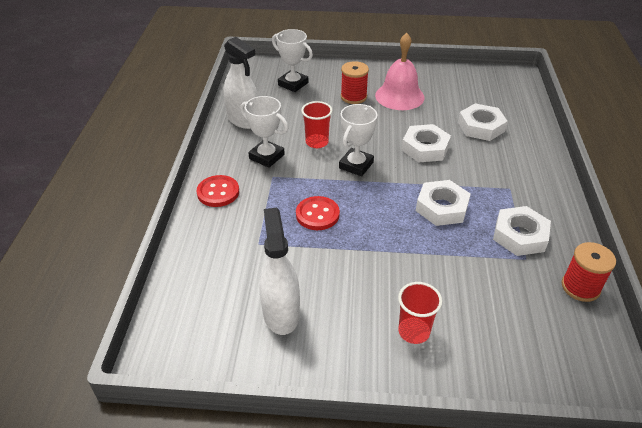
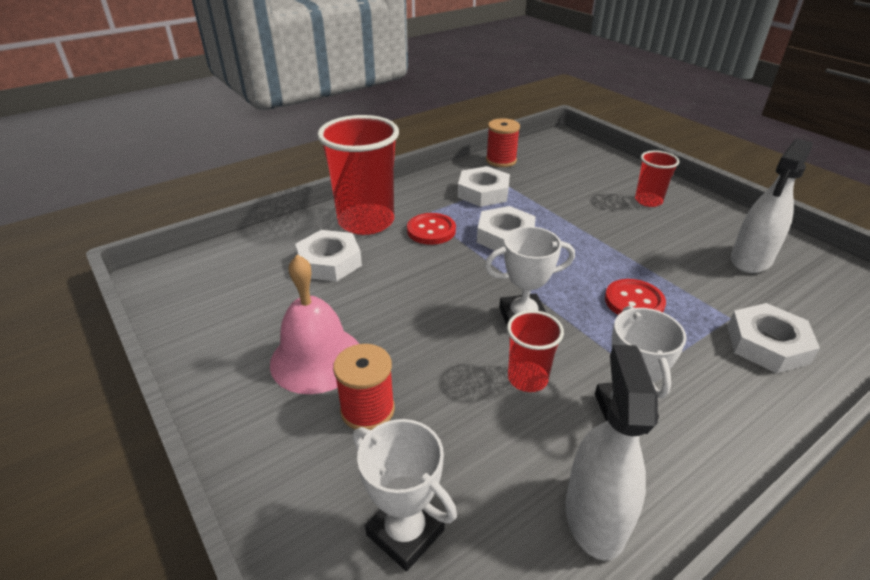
camera: 130 degrees left, 5 degrees down
(218, 192) = (744, 406): red button -> red button (431, 230)
(293, 84) = (405, 532): white trophy -> white trophy turned 45 degrees counterclockwise
(425, 148) = (422, 283): white nut -> white nut (767, 344)
(520, 158) = (366, 222): none -> red cup

